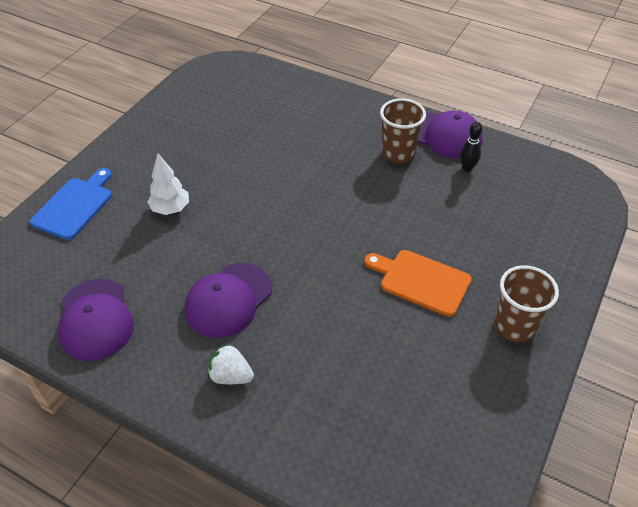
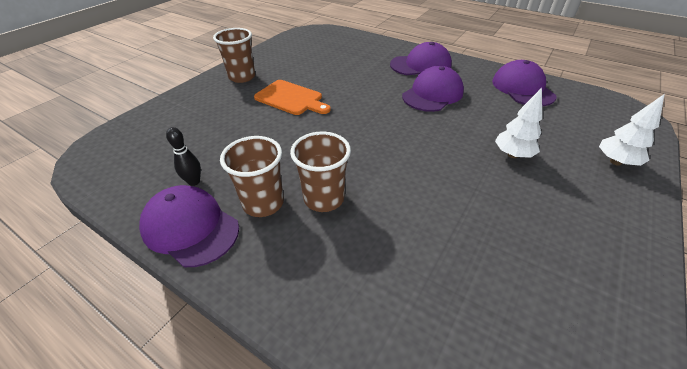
camera: 175 degrees left, 5 degrees down
(75, 206) = (615, 162): blue cutting board -> white tree
(231, 376) = (421, 65): white strawberry -> purple cap
(350, 160) = (324, 198): none -> brown cup

